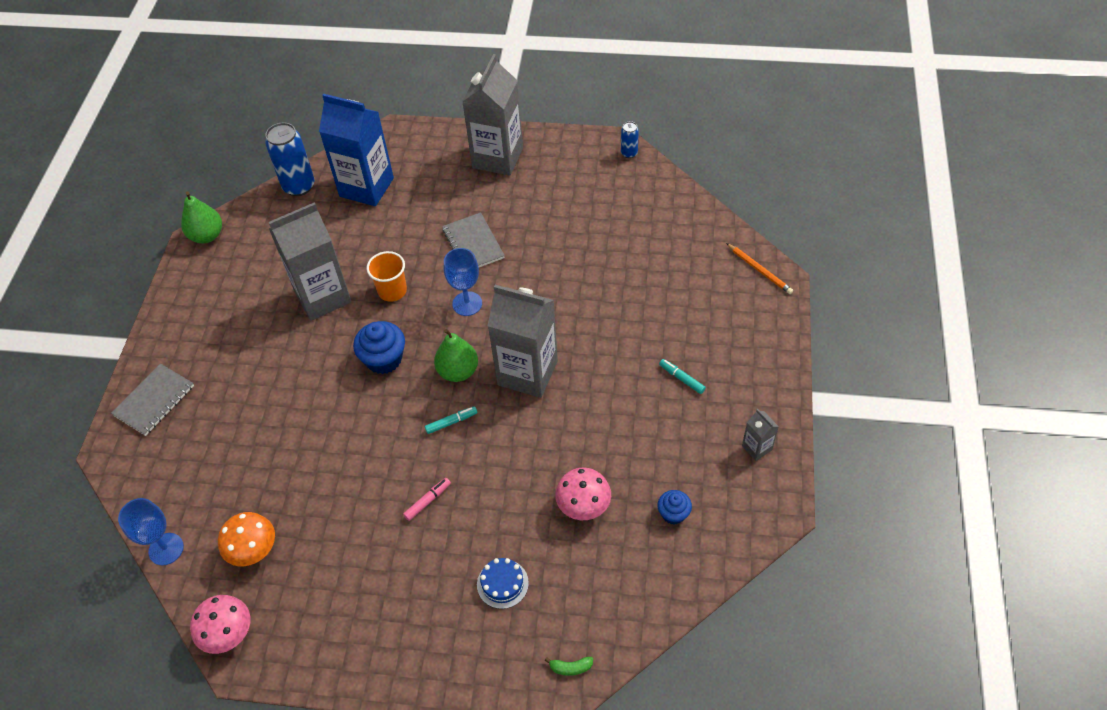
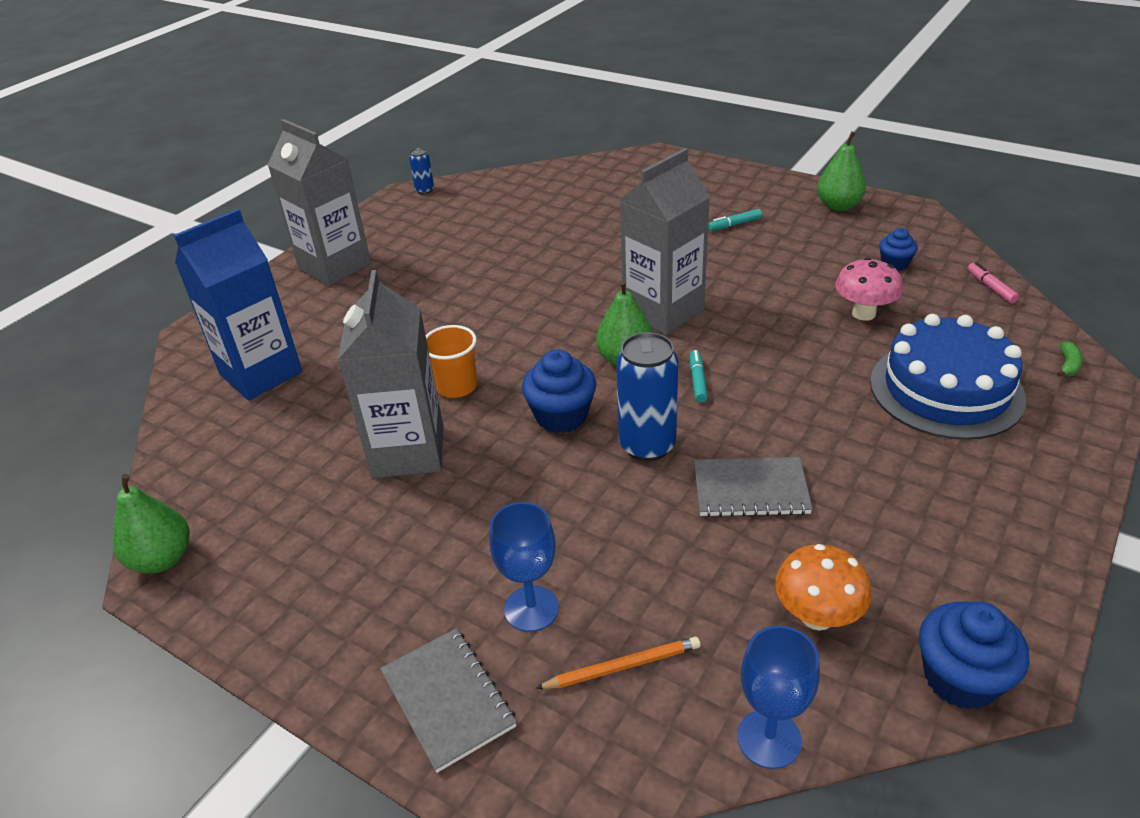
camera: 65 degrees left, 15 degrees down
(229, 634) = (960, 678): pink mushroom -> blue cupcake
(299, 186) = (184, 436): blue can -> blue can (647, 445)
(428, 501) = (805, 423): pink marker -> pink marker (991, 287)
(467, 304) = (529, 332): blue goblet -> blue goblet (531, 609)
(473, 244) = (444, 309): grey notebook -> grey notebook (750, 489)
(502, 583) = (946, 390): blue cake -> blue cake, size x2.27
(757, 448) = (838, 206): grey carton -> green pear
(759, 270) = (637, 161): orange pencil -> orange pencil (622, 666)

